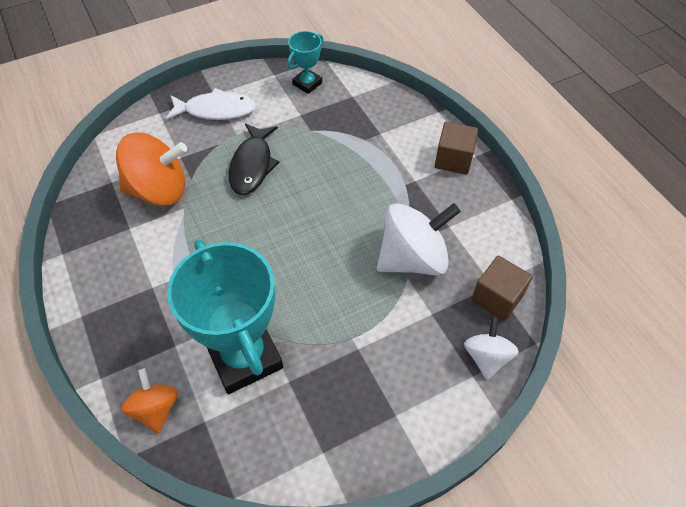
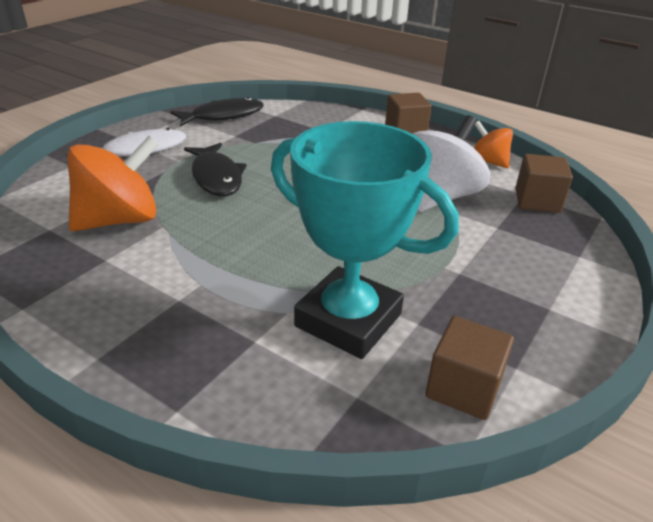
camera: 30 degrees left, 20 degrees down
(156, 408) = (283, 410): orange spinning top -> orange spinning top (488, 162)
(274, 450) = (463, 388): none -> brown cube
(307, 83) = (223, 116): turquoise trophy -> black fish
(486, 357) = (575, 240): white spinning top -> none

